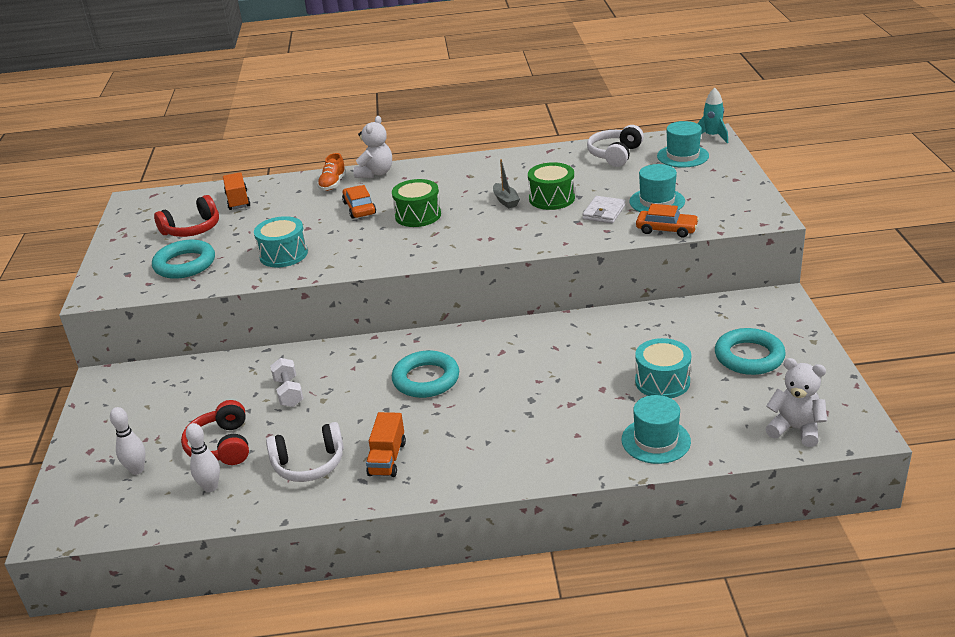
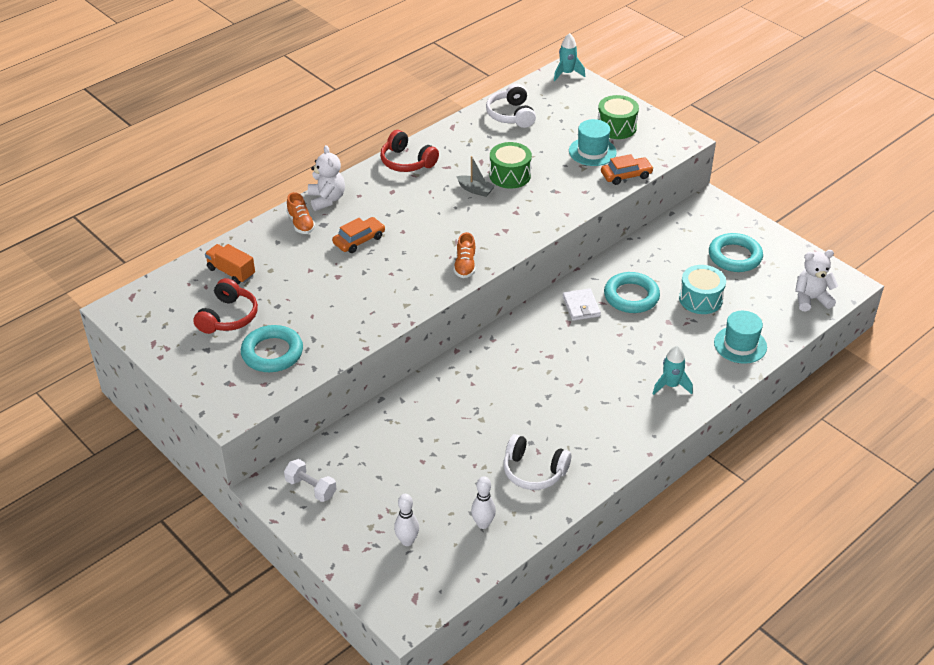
camera: 40 degrees left, 10 degrees up
(221, 446) = (449, 491): red headphones -> red headphones (407, 162)
(283, 254) = (351, 309): turquoise drum -> none
(288, 392) = (447, 425): white dumbbell -> white dumbbell (311, 488)
(309, 464) = (533, 471): white headphones -> white headphones turned 75 degrees clockwise
(359, 208) = (359, 240): orange car -> orange car turned 105 degrees clockwise
(387, 458) = (584, 440): orange truck -> none
(417, 254) = (465, 266): none -> orange shoe
(418, 215) = (419, 229): green drum -> green drum (616, 127)
(426, 379) = (539, 368): turquoise ring -> turquoise ring (631, 296)
(533, 447) = (671, 385): none -> turquoise rocket
(604, 212) = (564, 175): white wallet -> white wallet (581, 306)
(682, 156) = (565, 100): turquoise hat -> none

